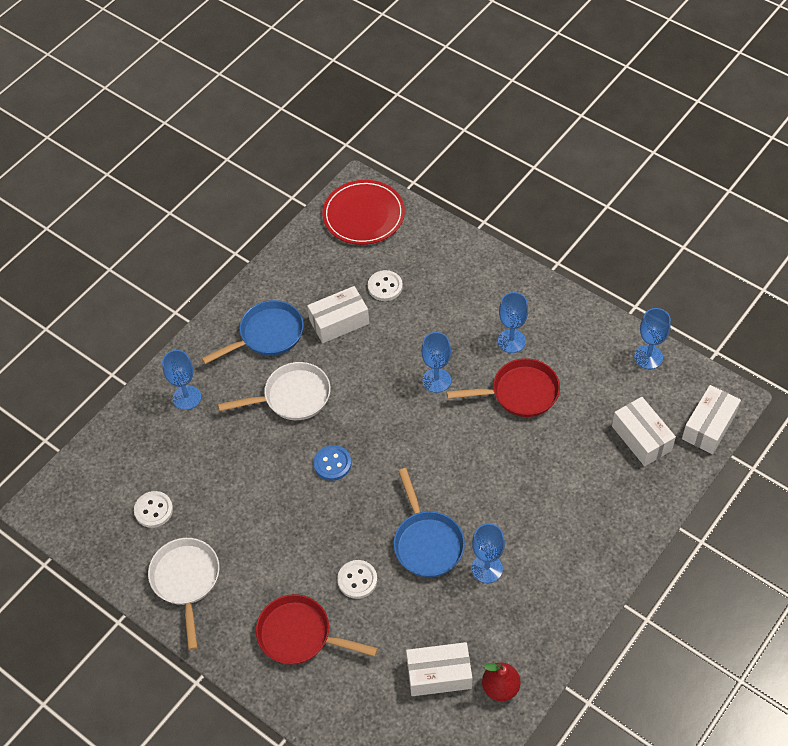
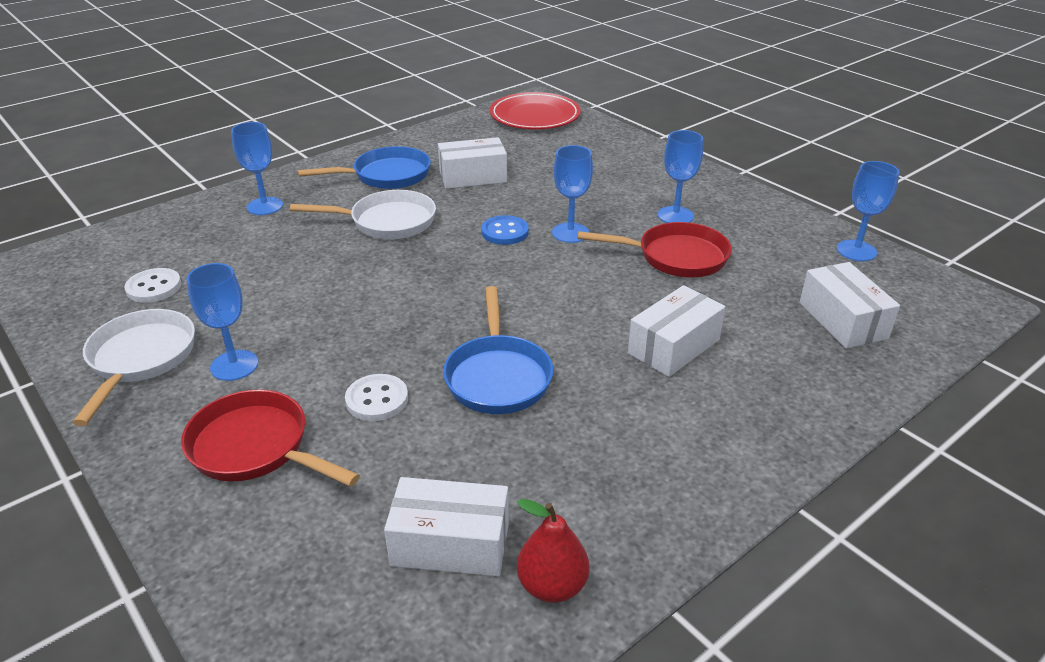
camera: 10 degrees right, 20 degrees down
(332, 463) = (405, 281): blue button -> blue button (505, 232)
(385, 286) = (537, 160): white button -> none
(487, 568) = (578, 420): blue goblet -> blue goblet (234, 365)
(709, 426) = (946, 323): white box -> white box (674, 346)

